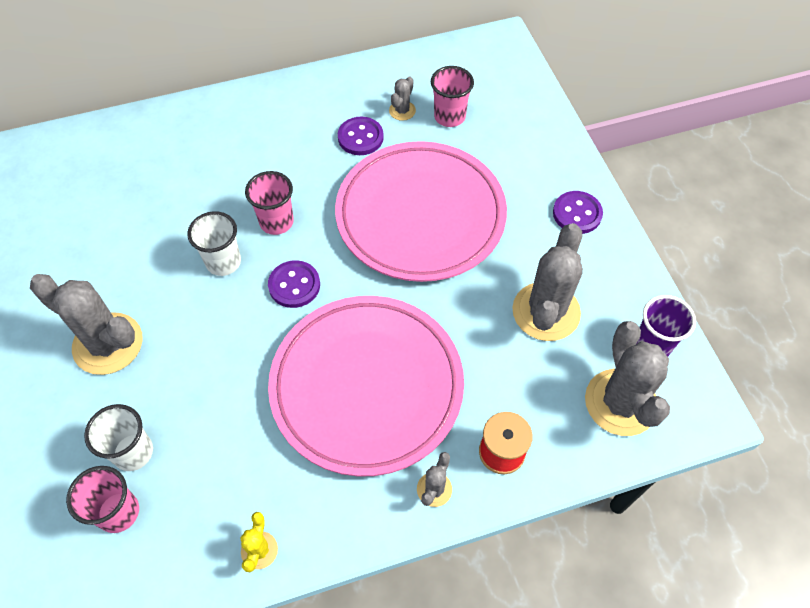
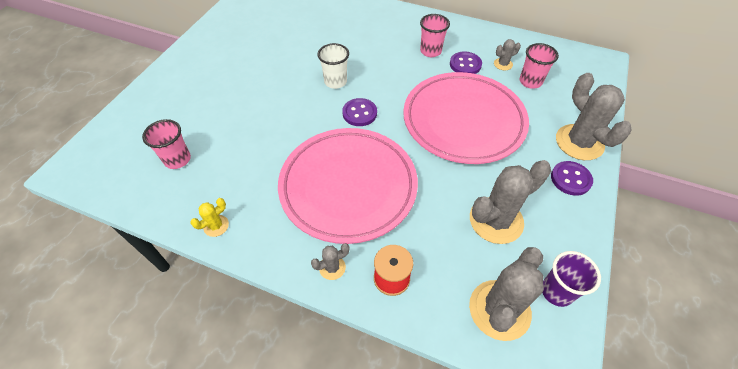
camera: 40 degrees right, 5 degrees down
(108, 344) = (248, 85): grey cactus -> grey cactus (579, 142)
(133, 452) = (210, 138): white cup -> none
(276, 222) = (380, 79): pink cup -> pink cup (430, 51)

